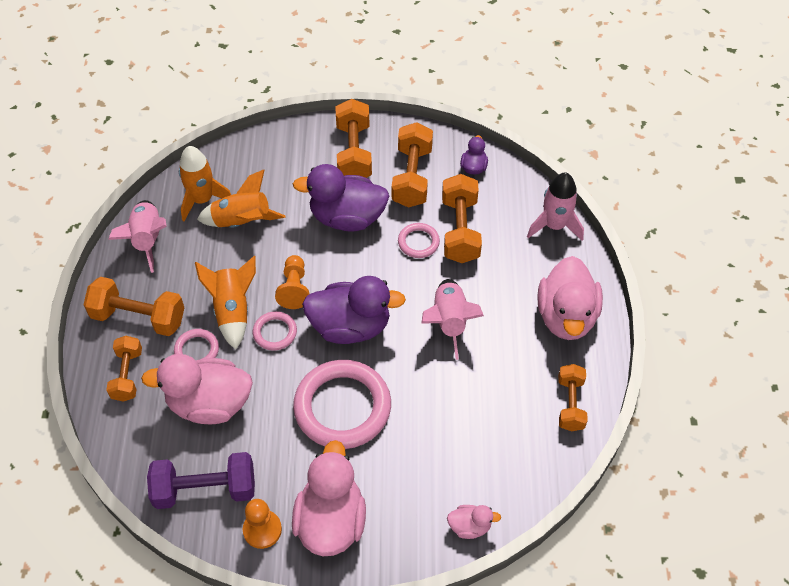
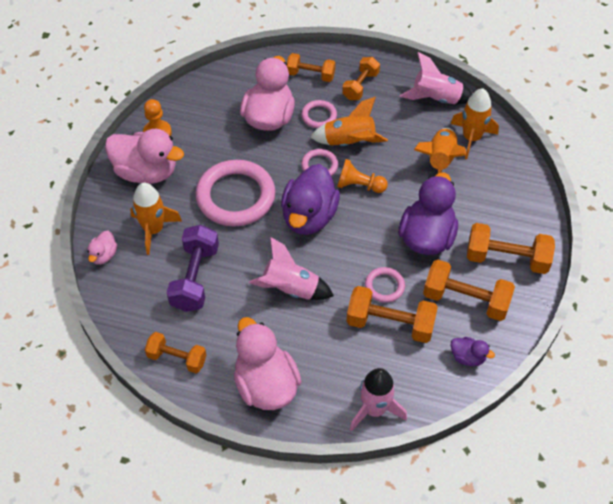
camera: 105 degrees right, 0 degrees up
(138, 317) = (360, 86): orange dumbbell -> orange dumbbell, size x0.66
(205, 489) = (201, 106): purple dumbbell -> purple dumbbell (195, 278)
(416, 482) = (154, 230): none -> orange rocket
(566, 316) = (266, 385): pink duck -> pink duck turned 45 degrees clockwise

